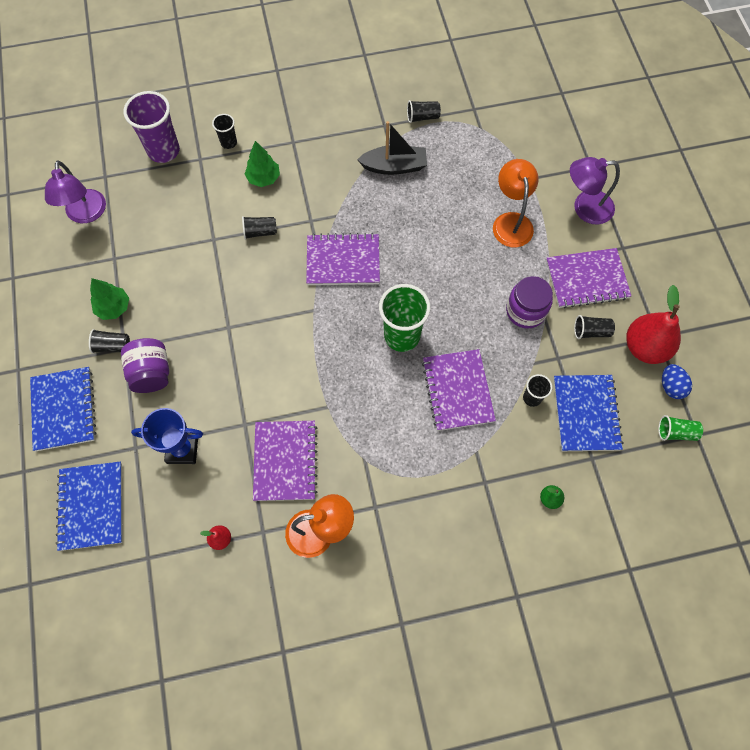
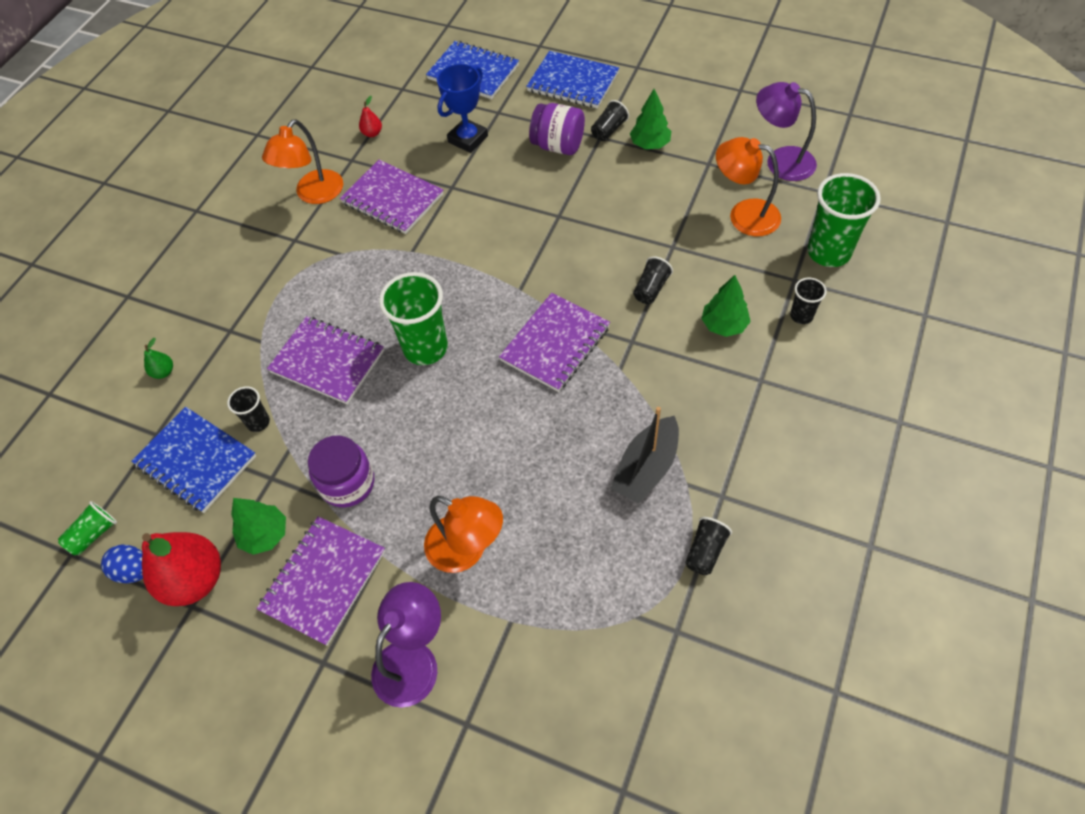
camera: 130 degrees right, 10 degrees down
(156, 212) = (744, 215): none -> orange lamp
(163, 150) = (828, 252): purple cup -> green cup
(591, 331) = (265, 535): black cup -> green tree

